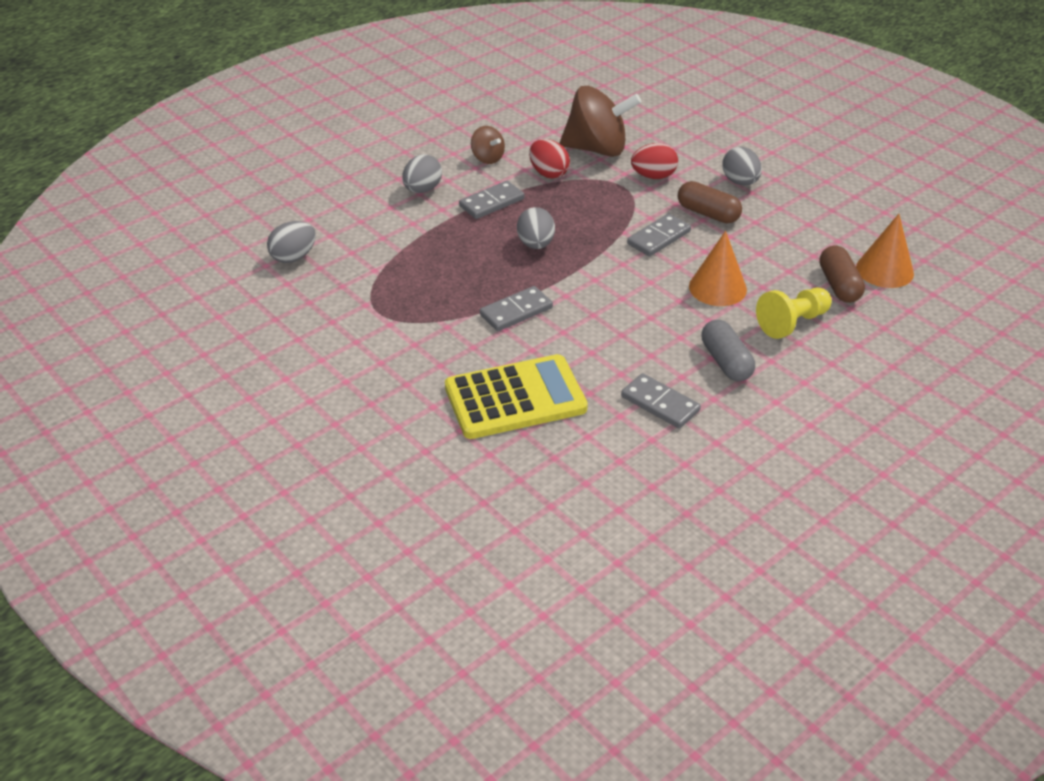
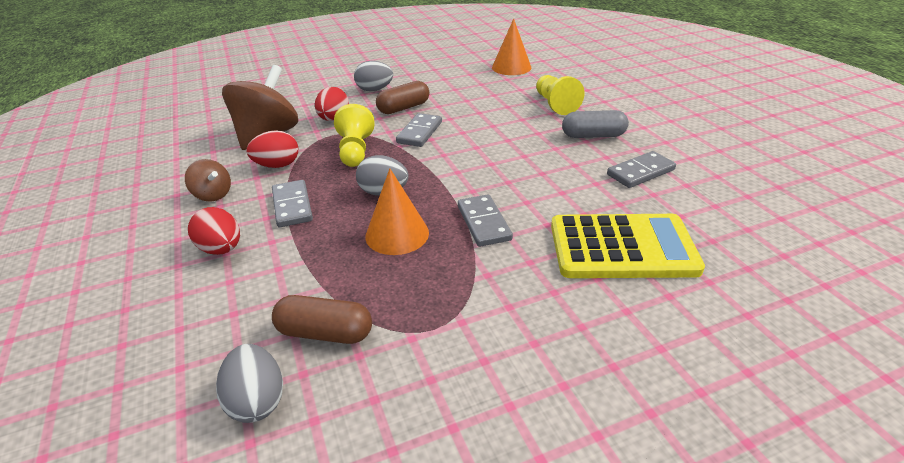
camera: 70 degrees left, 5 degrees down
(422, 190) = (221, 249): grey egg -> red egg
(487, 158) = (213, 195): brown spinning top -> brown spinning top turned 60 degrees clockwise
(515, 398) = (622, 248): yellow calculator -> yellow calculator turned 90 degrees clockwise
(598, 208) = (355, 151): none -> yellow pawn
(658, 238) = (419, 132): grey domino -> grey domino turned 45 degrees clockwise
(717, 288) = (500, 122): orange cone -> orange cone (397, 234)
(839, 285) = (520, 82): brown capsule -> brown capsule (325, 332)

